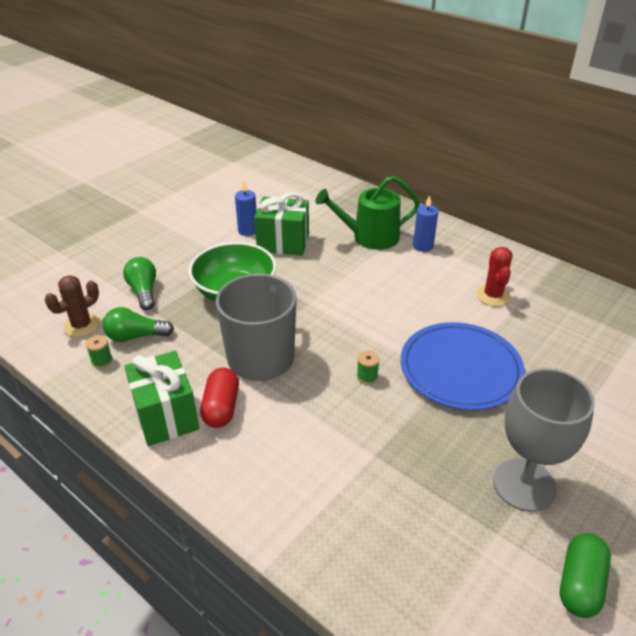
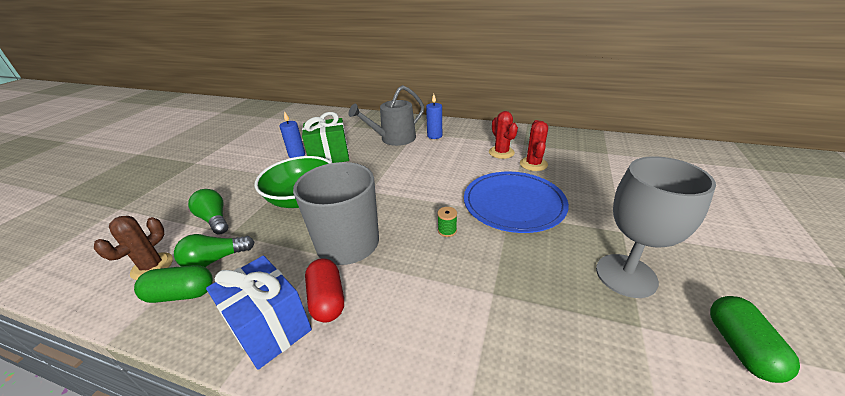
camera: 20 degrees left, 5 degrees down
(102, 361) = (182, 294): green spool -> green capsule
(166, 416) = (270, 327): green gift -> blue gift
(370, 237) = (394, 139): green watering can -> grey watering can
(522, 324) = (533, 164): none -> red cactus

